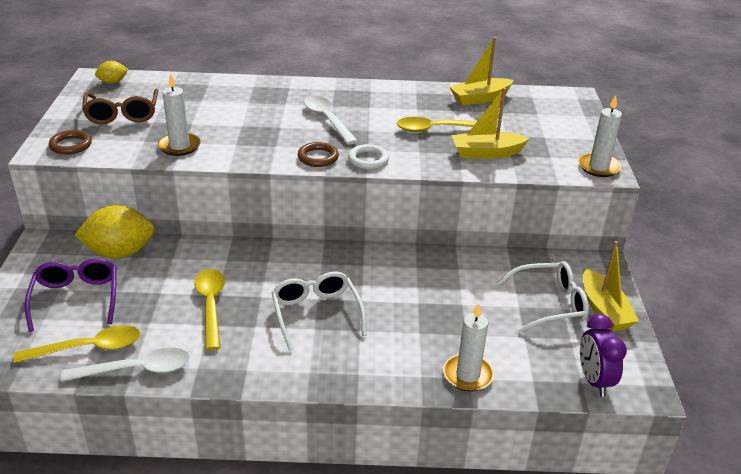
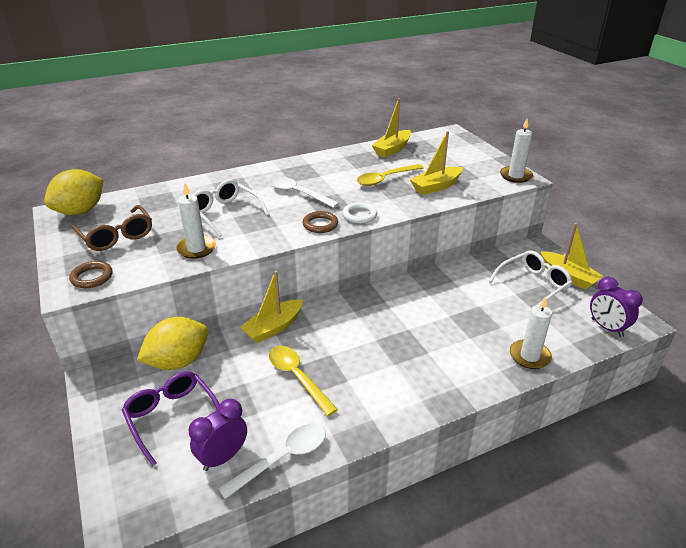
camera: 25 degrees left, 0 degrees up
(89, 348) = (223, 457): yellow spoon -> purple clock
(113, 82) = (80, 211): yellow lemon -> yellow lemon, size x2.01
(229, 252) = (273, 328): none -> yellow boat
(316, 314) = (386, 352): white glasses -> white glasses (225, 213)

